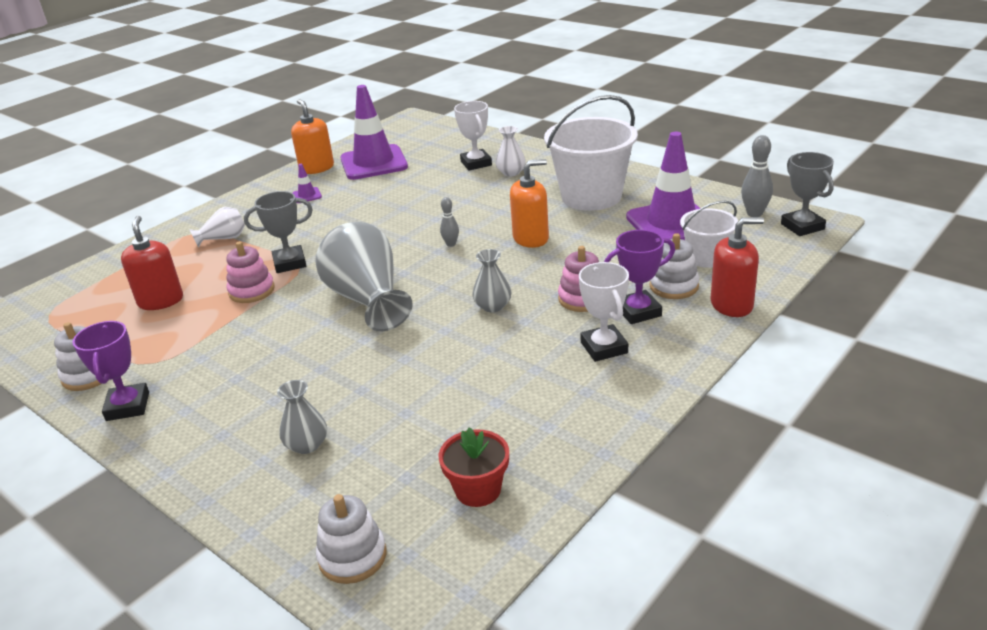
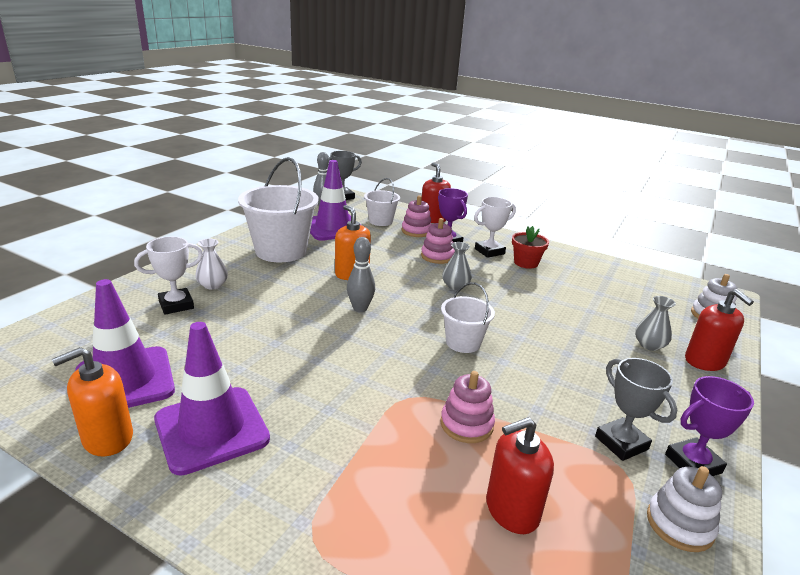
camera: 105 degrees left, 5 degrees down
(223, 239) = (338, 492): white vase -> none
(251, 488) = (705, 361): none -> red soap dispenser
(290, 263) = (402, 406): grey trophy -> grey trophy (621, 443)
(307, 195) = (211, 429): purple traffic cone -> purple traffic cone, size x2.47
(367, 300) = (463, 342): grey vase -> white bucket
(451, 244) = (360, 308): grey bowling pin -> grey bowling pin, size x1.61
(478, 490) = (632, 284): red flower pot -> red flower pot (526, 263)
(674, 286) = (416, 231): white stacking toy -> pink stacking toy

